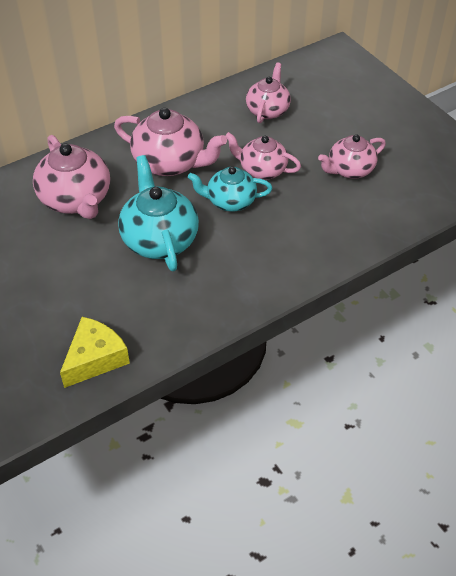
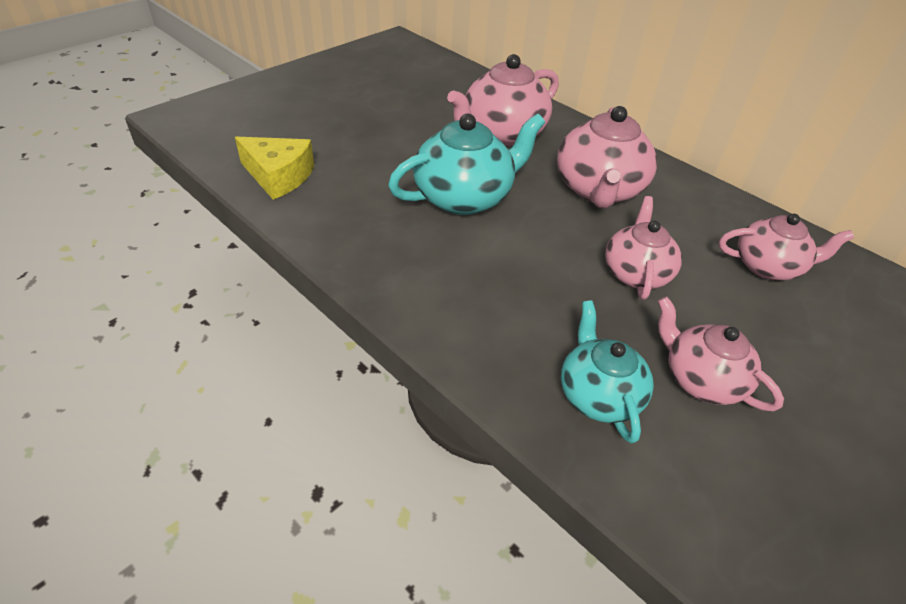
camera: 75 degrees right, 5 degrees down
(230, 201) = (557, 248): turquoise teapot -> turquoise teapot (598, 394)

